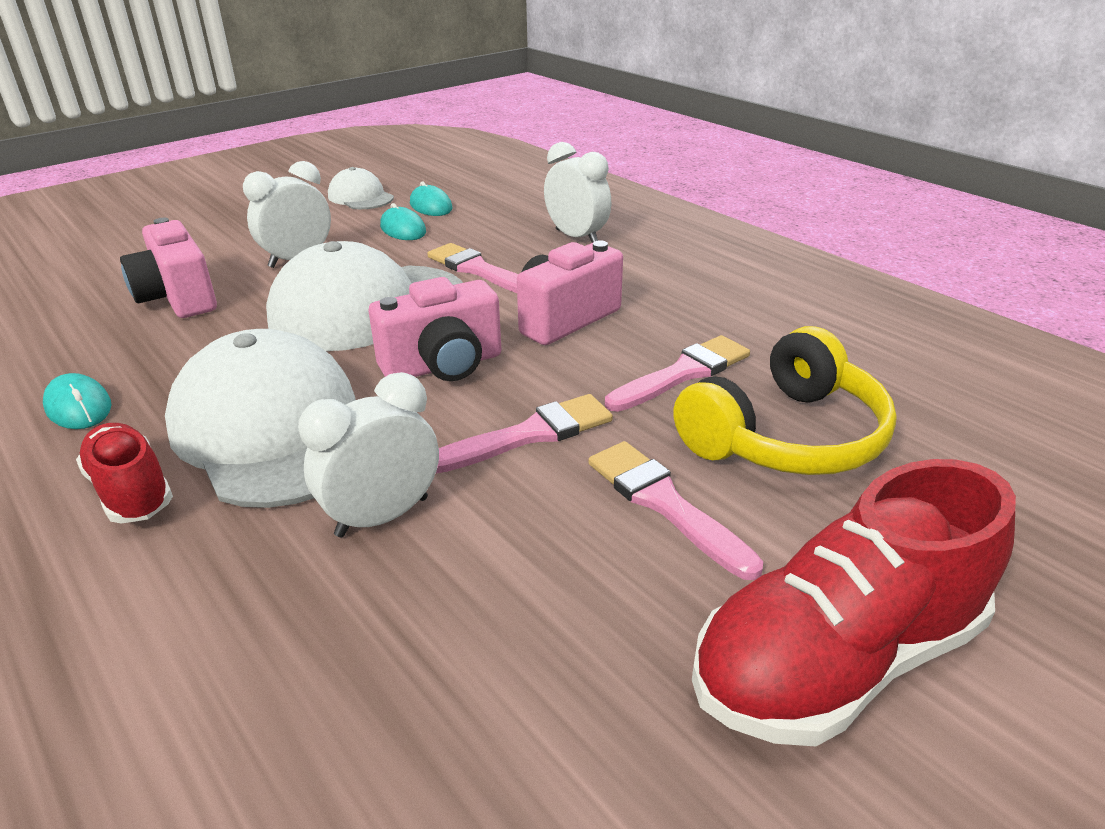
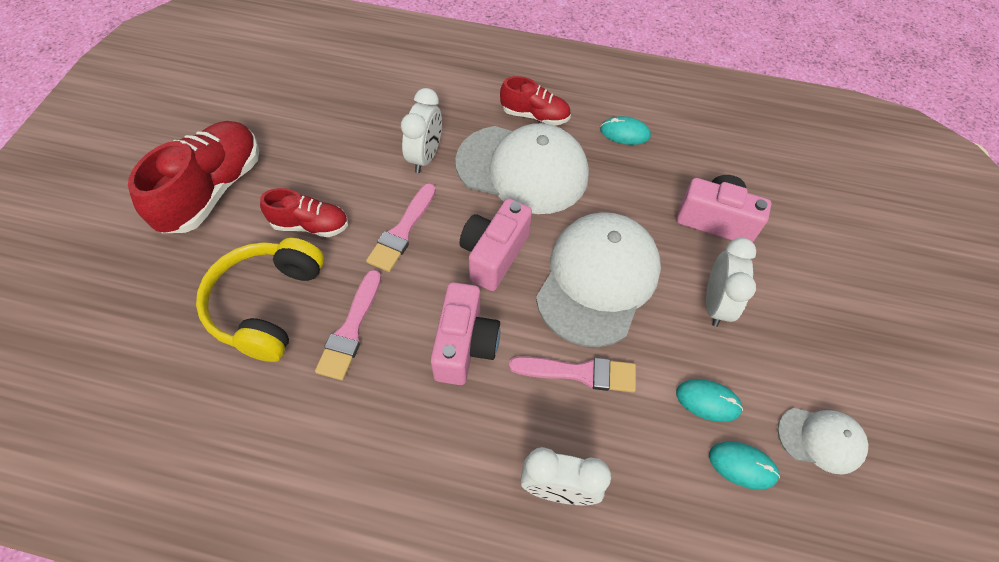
camera: 140 degrees right, 25 degrees up
(664, 504) = (310, 225): pink brush -> red shoe

